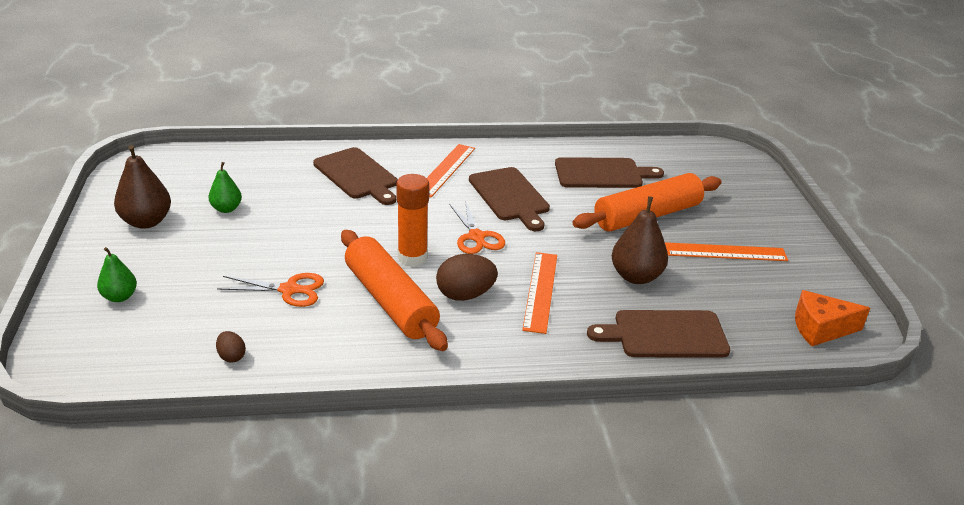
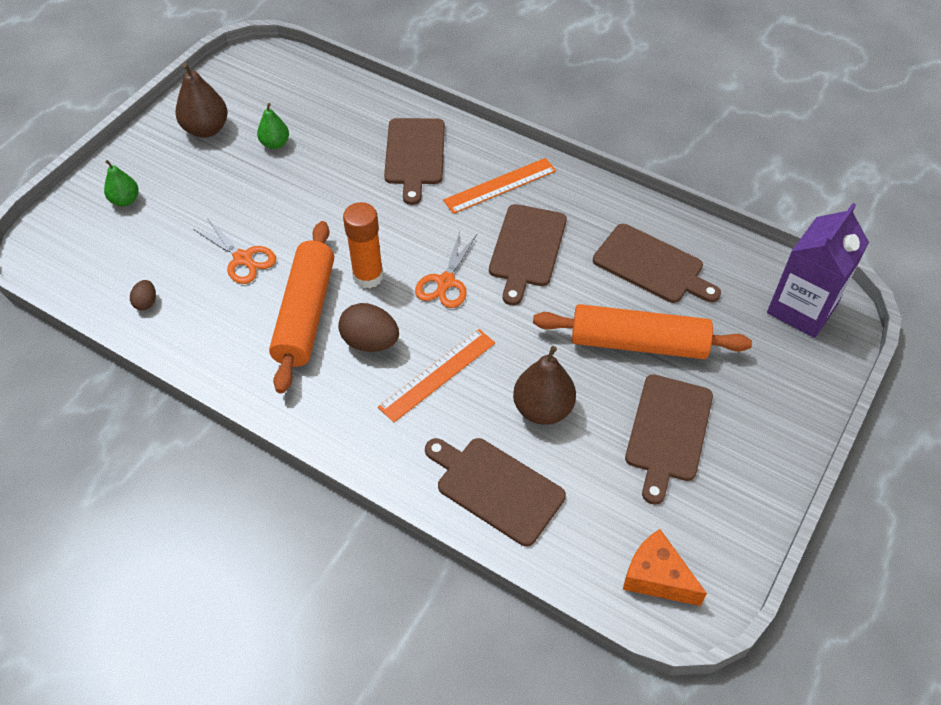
camera: 40 degrees right, 20 degrees up
(714, 160) = (802, 309): none -> purple carton
(725, 252) = (668, 432): orange ruler -> brown cutting board

